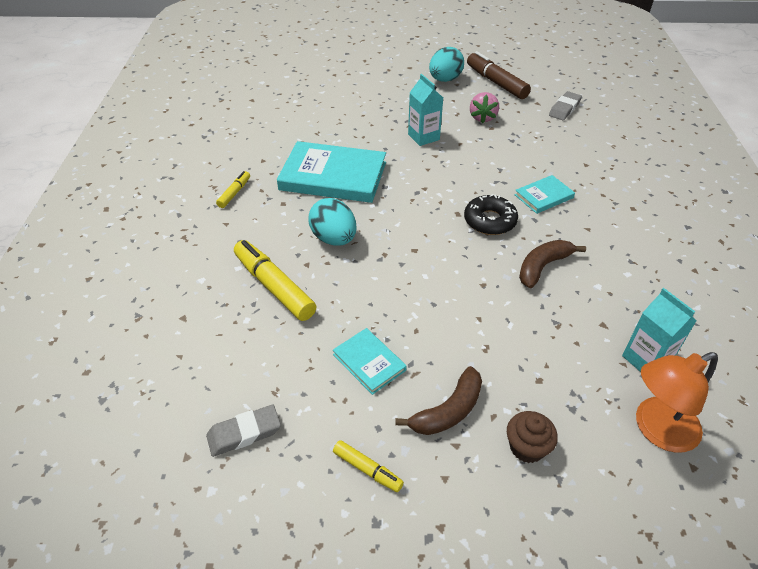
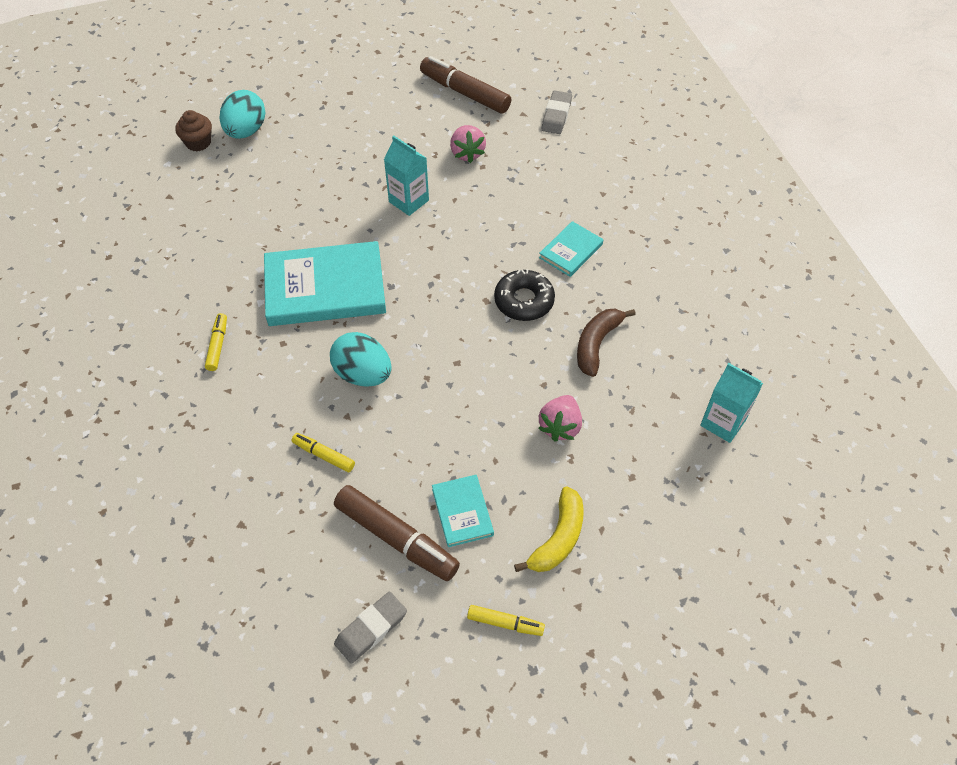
camera: 20 degrees left, 10 degrees up
(274, 286) = (323, 455): yellow marker -> yellow marker, size x0.51
(302, 366) = (397, 538): none -> brown marker
(369, 362) = (462, 512): turquoise book -> turquoise book turned 45 degrees clockwise
(445, 80) = (401, 103): turquoise egg -> turquoise egg (246, 131)
(448, 411) = (558, 538): brown banana -> yellow banana
(485, 320) = (560, 426): none -> pink strawberry
(527, 447) = (641, 550): brown cupcake -> brown cupcake (198, 142)
(656, 429) = (749, 493): orange lamp -> none

